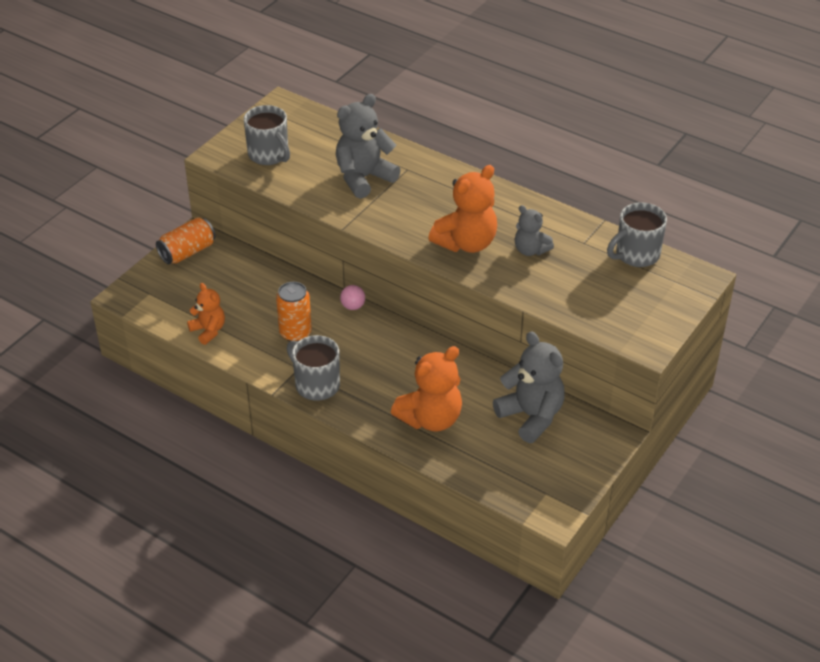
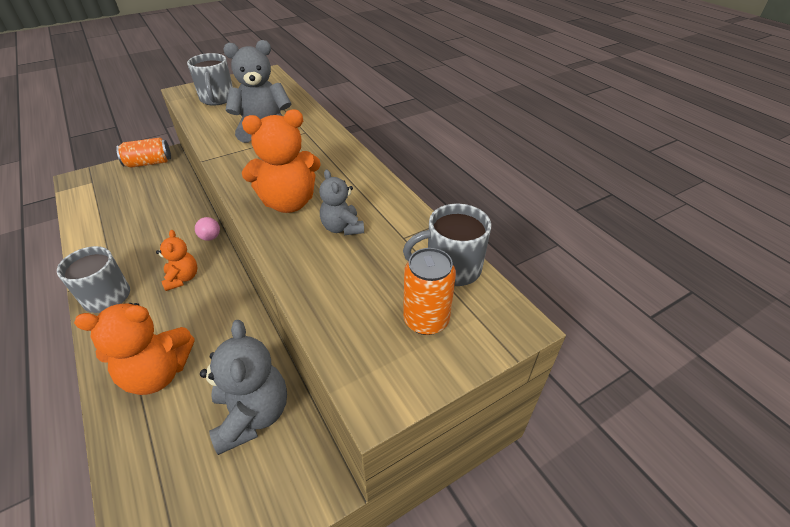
camera: 25 degrees right, 0 degrees up
(208, 331) = (91, 221): orange teddy bear -> orange teddy bear (182, 278)
(295, 333) = (146, 244): orange can -> orange can (426, 320)

